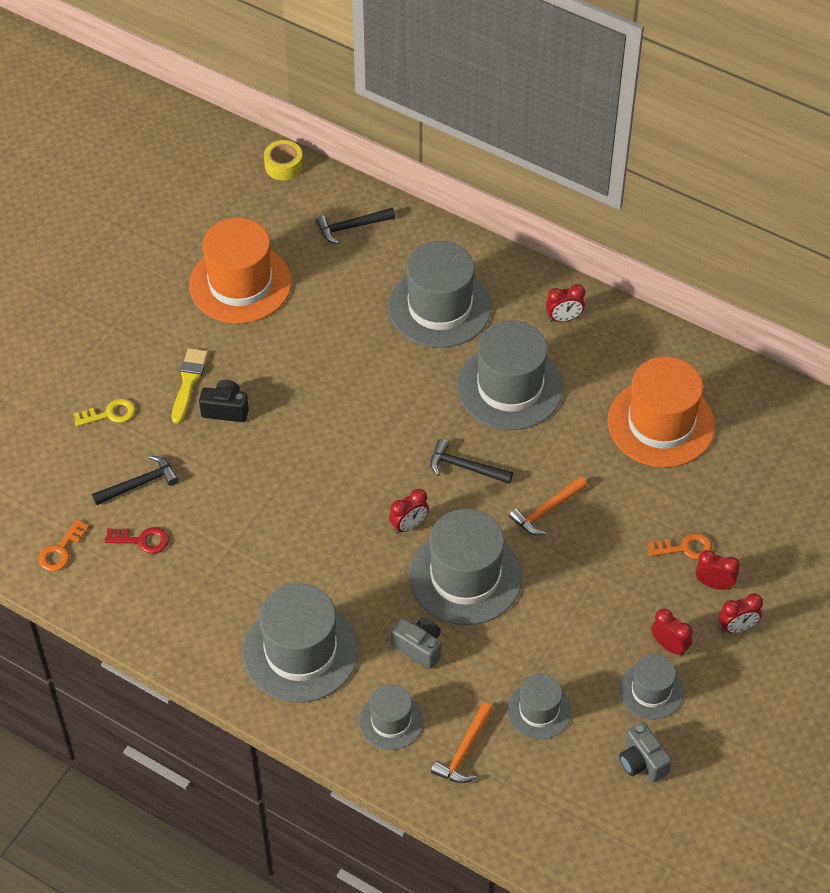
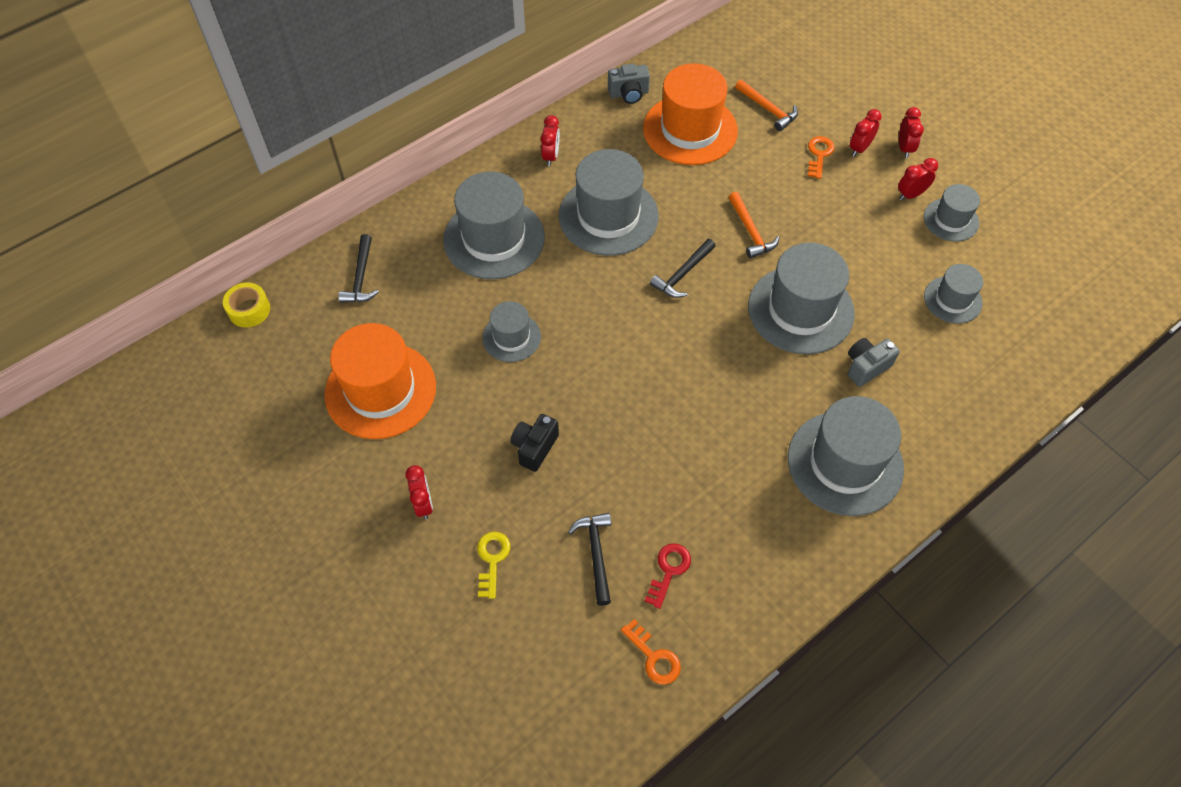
camera: 70 degrees left, 5 degrees up
(188, 382) = (484, 472): yellow brush -> none
(391, 721) = (939, 411): grey hat -> grey hat (511, 337)
(409, 525) = (731, 335): red clock -> red clock (423, 504)
(464, 751) = (982, 365): orange hammer -> orange hammer (768, 109)
(642, 762) = (1017, 247): grey camera -> grey camera (629, 94)

